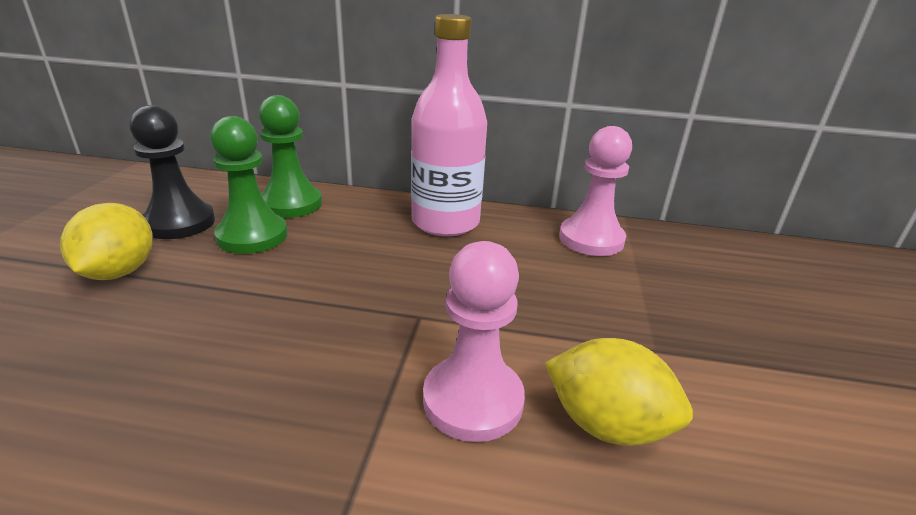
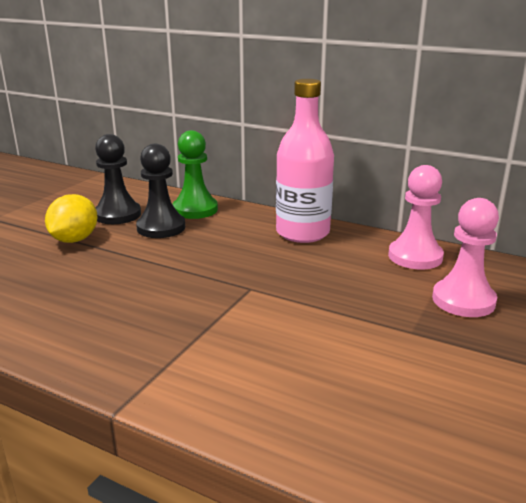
camera: 20 degrees right, 5 degrees down
(252, 236) = (161, 228): green pawn -> black pawn
(473, 400) = (260, 336): pink pawn -> pink pawn (463, 300)
(606, 424) = (341, 363): yellow lemon -> none

